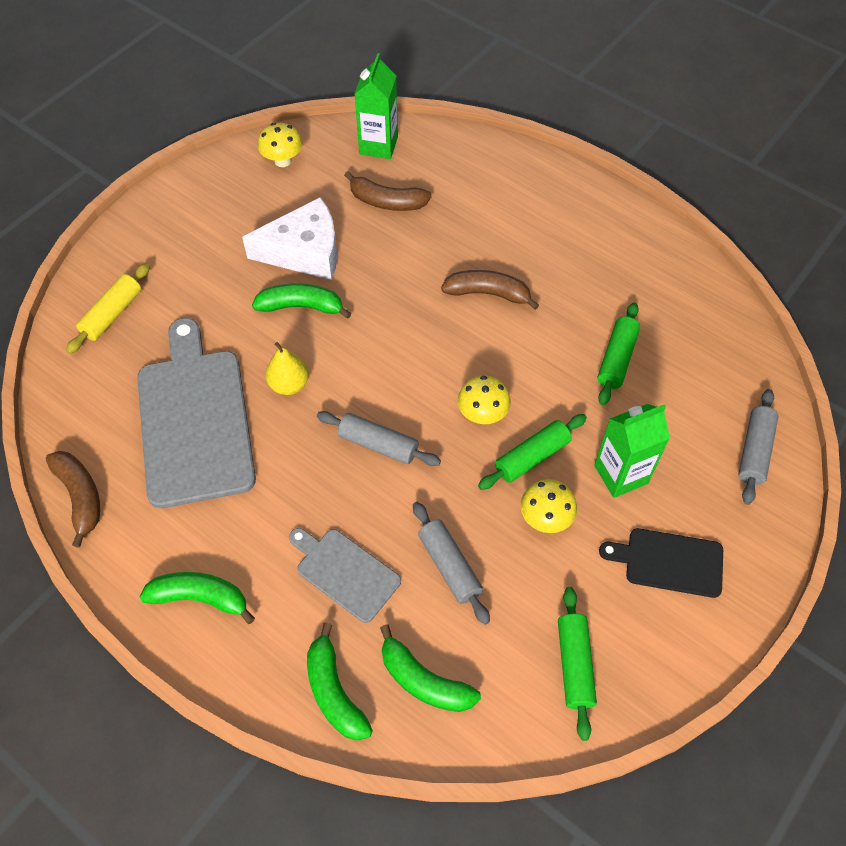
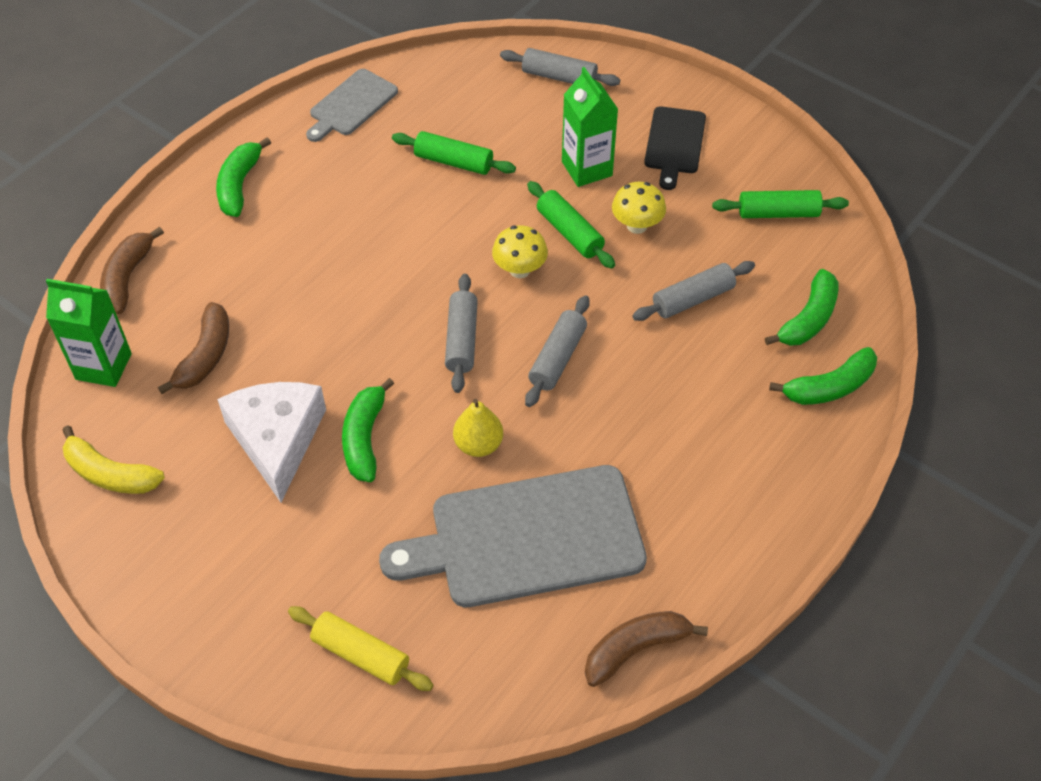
camera: 90 degrees left, 5 degrees down
(200, 598) = (748, 509): green banana -> green banana (239, 185)
(283, 161) = (110, 474): yellow mushroom -> yellow banana
(345, 572) = (707, 383): grey cutting board -> grey cutting board (351, 105)
(400, 370) = (461, 340): none -> grey rolling pin
(488, 293) = (360, 261): brown banana -> brown banana (127, 278)

